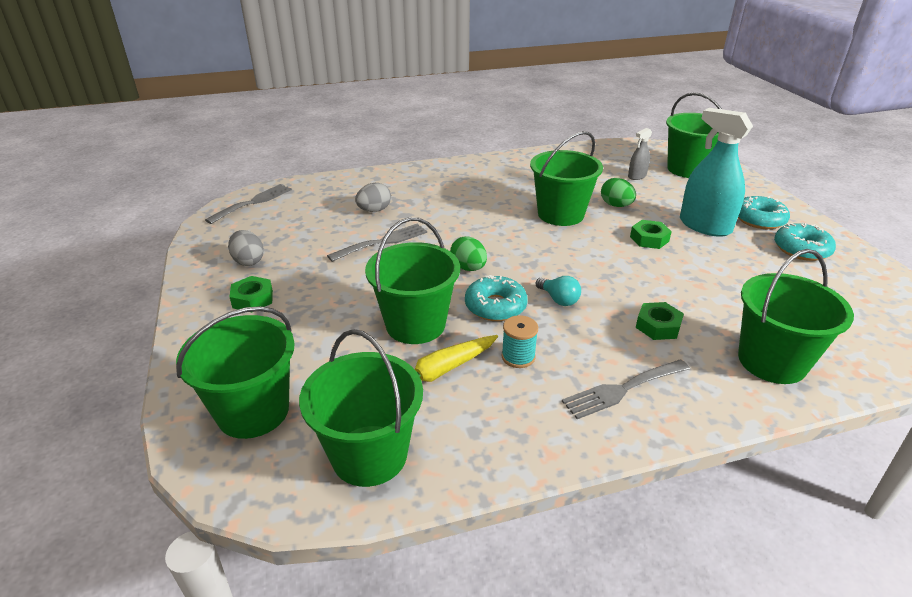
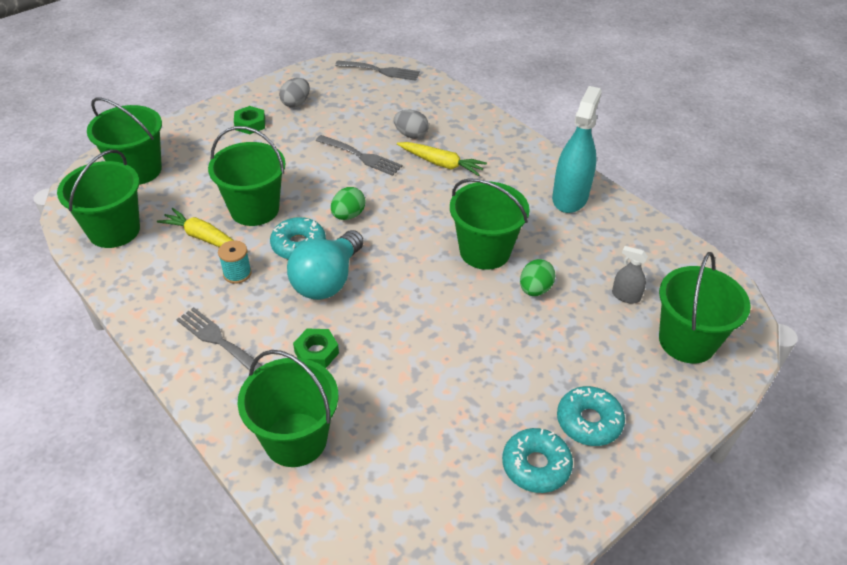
camera: 65 degrees right, 10 degrees up
(430, 206) = (441, 164): none -> yellow carrot
(558, 299) = (327, 280): turquoise light bulb -> turquoise light bulb, size x2.10
(649, 239) = (475, 326): green nut -> none
(705, 226) = (536, 370): turquoise spray bottle -> turquoise spray bottle (570, 197)

